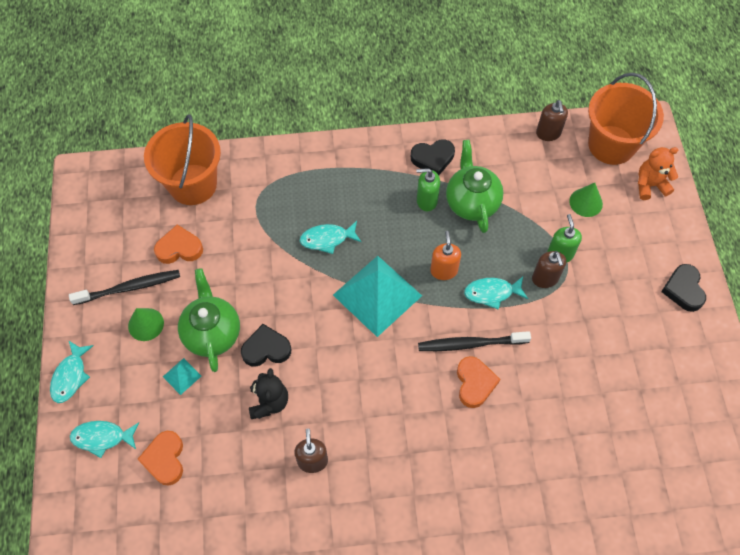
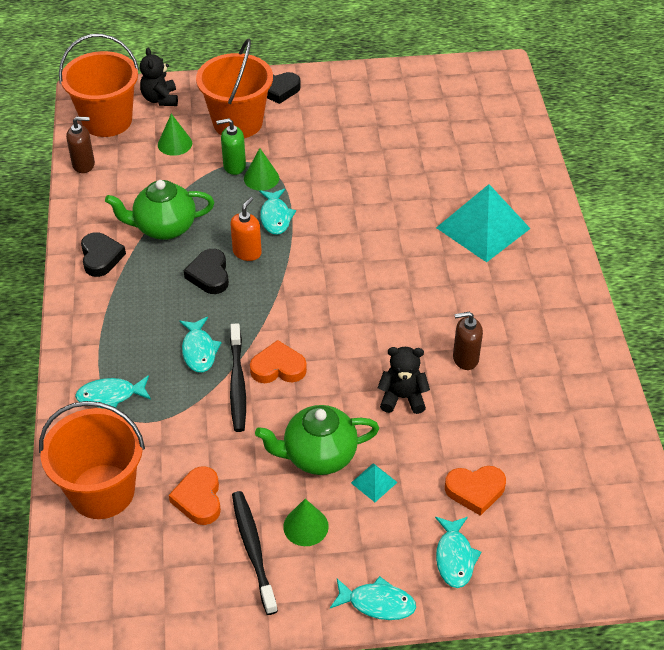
camera: 90 degrees left, 15 degrees down
(266, 349) = (338, 403): black heart -> black heart (209, 275)
(282, 180) = (110, 396): none -> turquoise fish
(377, 295) = (274, 306): turquoise pyramid -> turquoise pyramid (483, 228)
(426, 200) = (157, 264): green soap dispenser -> none
(444, 270) = (247, 252): orange soap dispenser -> orange soap dispenser turned 120 degrees clockwise
(471, 344) = (332, 235): black toothbrush -> black toothbrush (237, 383)
(474, 383) = (375, 233): orange heart -> orange heart (278, 368)
(545, 279) = (261, 178): brown soap dispenser -> green cone
(625, 254) = (238, 122): none -> orange bucket
(650, 185) = (160, 99): orange teddy bear -> black teddy bear

